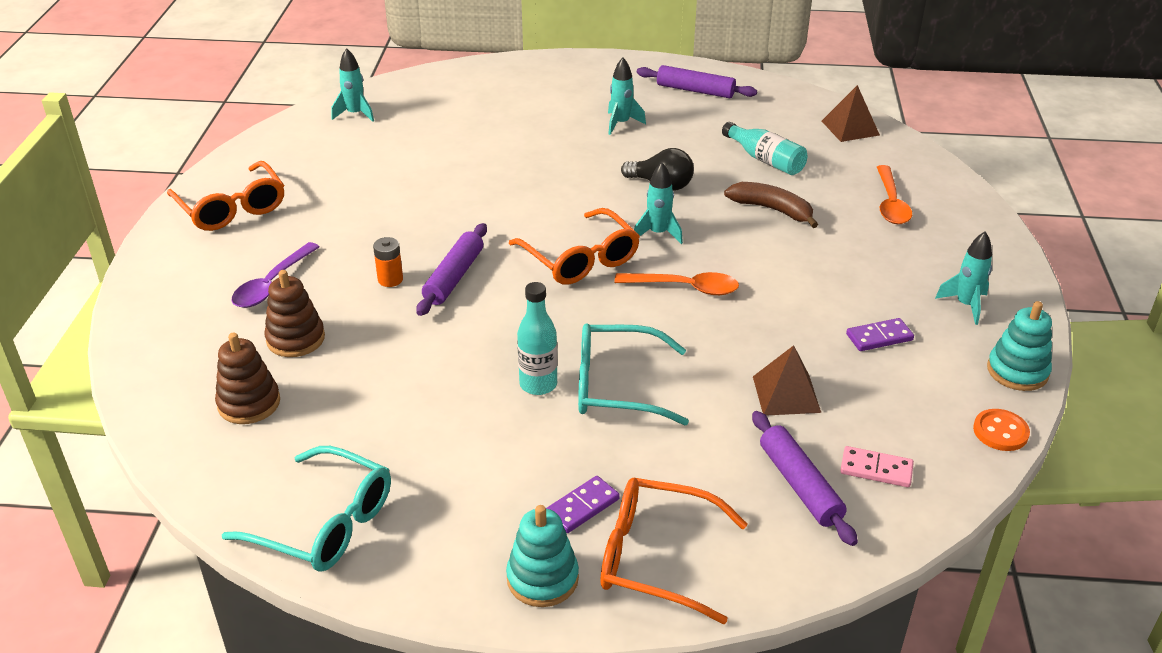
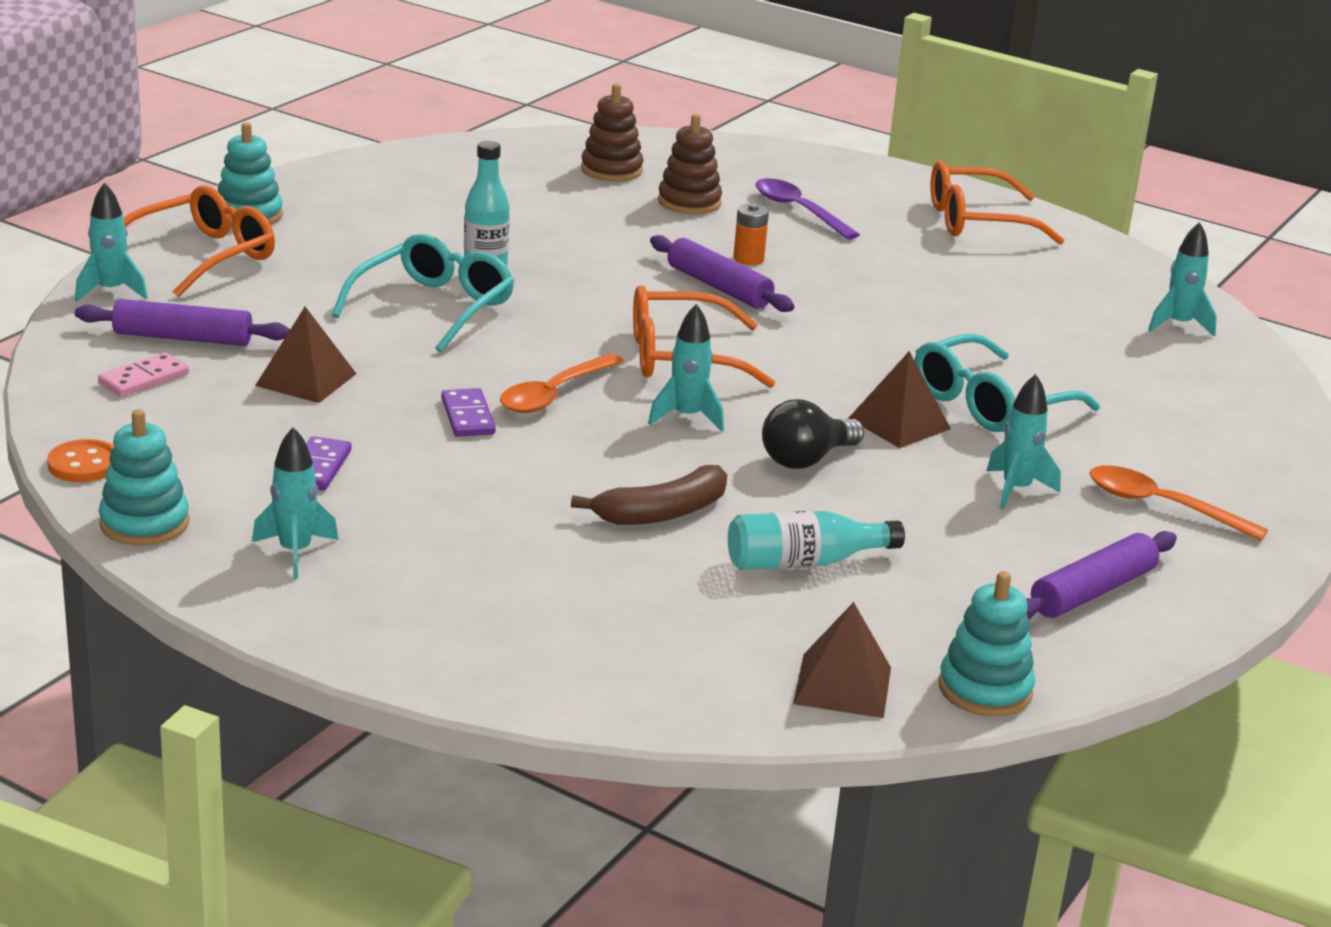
camera: 115 degrees right, 10 degrees down
(324, 523) = (421, 165): turquoise glasses -> turquoise glasses (990, 403)
(582, 507) = (300, 248): purple domino -> purple domino (467, 416)
(585, 168) = (899, 423): none -> brown pyramid
(774, 574) = (111, 291): none -> turquoise rocket
(807, 99) = (985, 689): none -> turquoise stacking toy
(890, 203) = (580, 612): orange spoon -> orange spoon (1161, 506)

